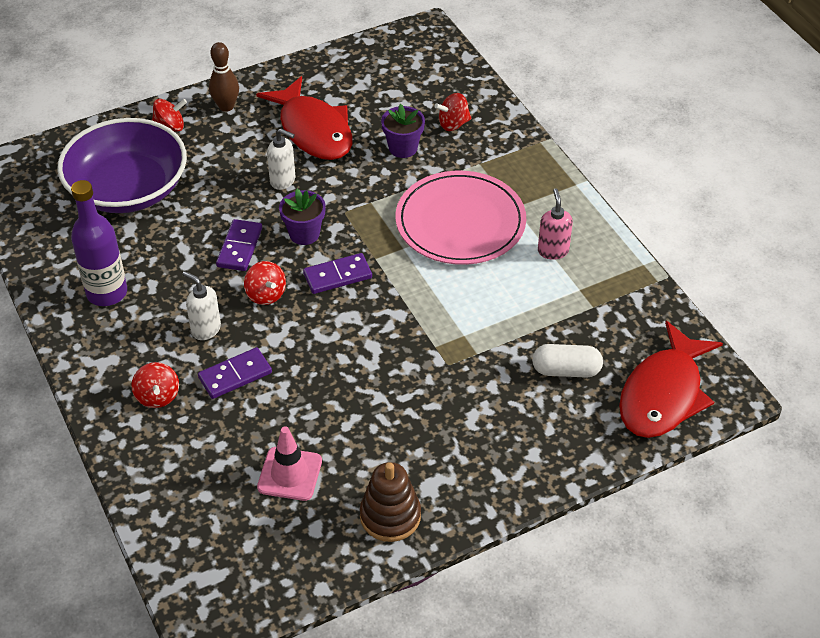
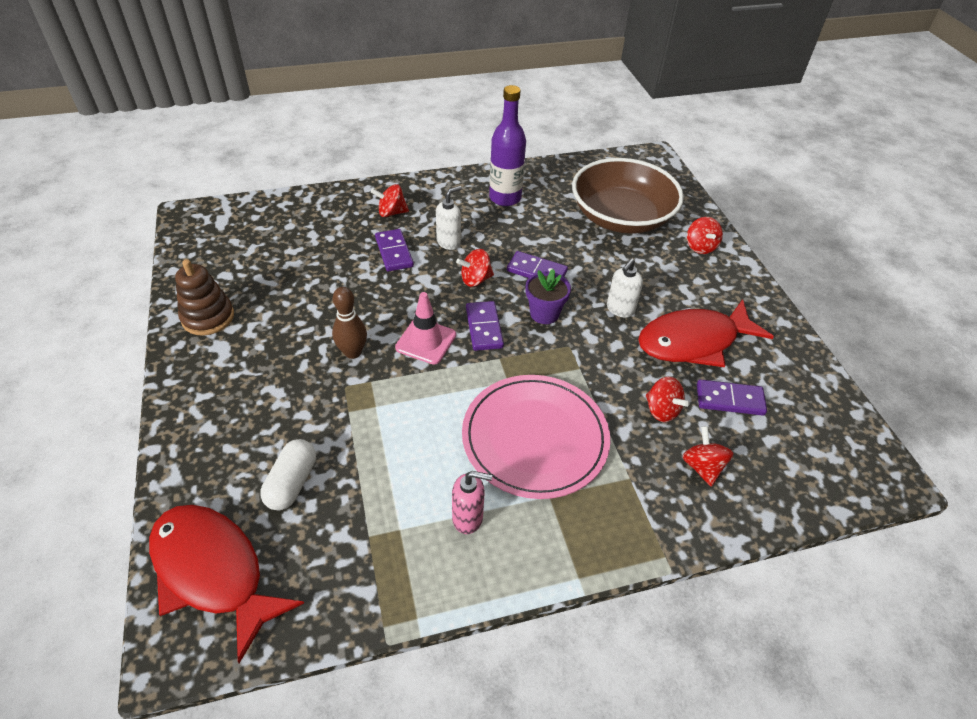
camera: 100 degrees right, 0 degrees up
(128, 189) = (621, 217): purple bowl -> brown bowl
(226, 106) = (731, 285): brown bowling pin -> brown bowling pin (352, 352)
(290, 474) = (282, 268): pink traffic cone -> pink traffic cone (426, 341)
(377, 109) = (729, 400): none -> purple domino
(403, 148) = (661, 410): purple flower pot -> red spinning top

